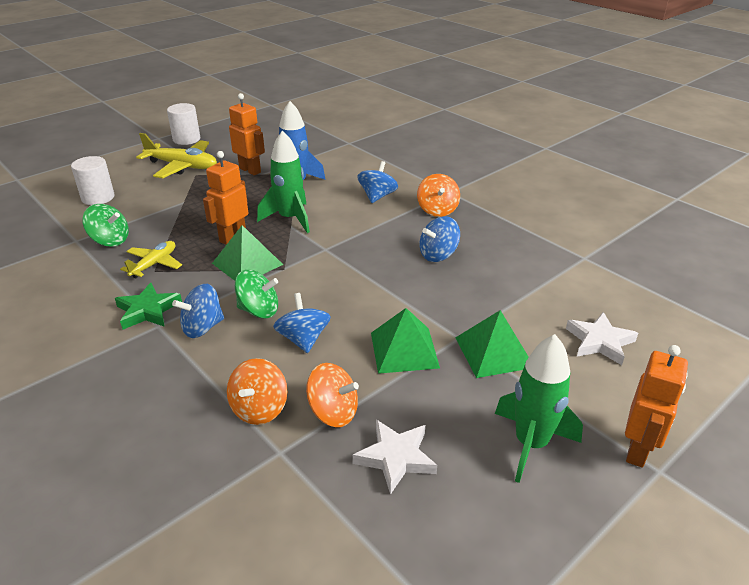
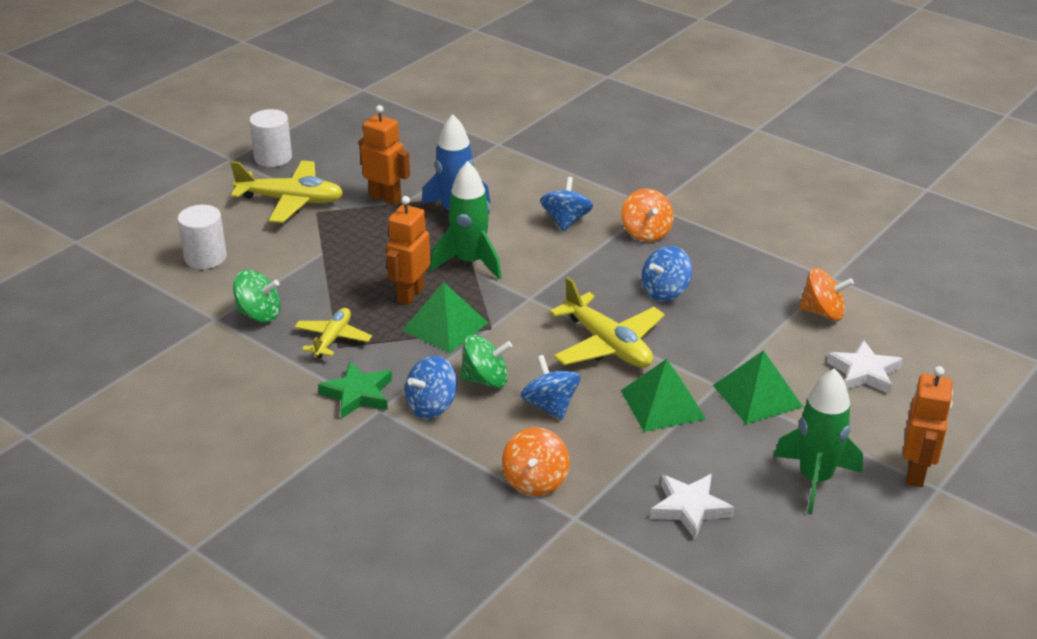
camera: 10 degrees left, 0 degrees up
(333, 412) = (612, 475): orange spinning top -> orange spinning top (822, 312)
(374, 292) = (607, 345): none -> yellow plane

